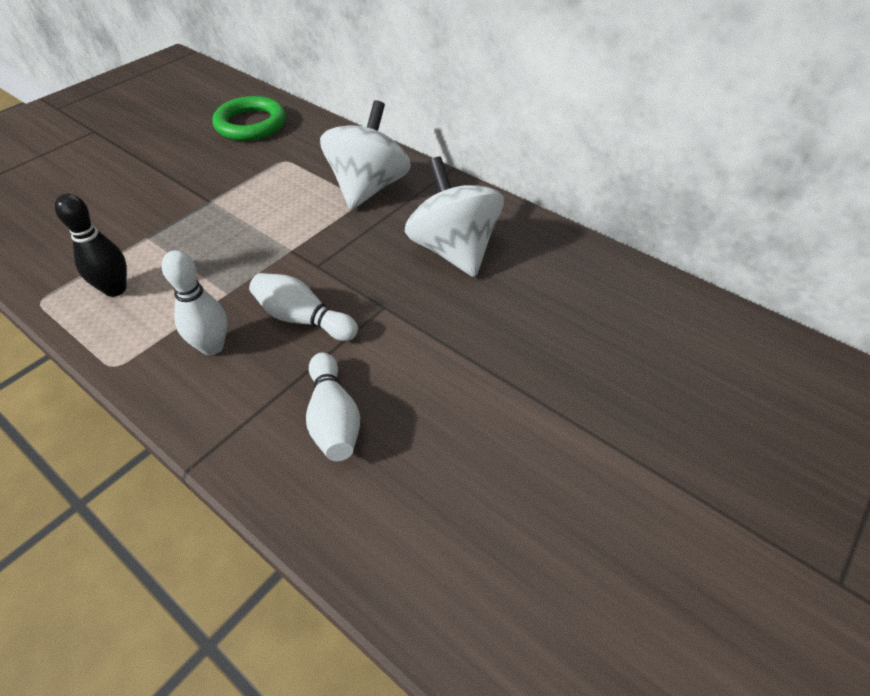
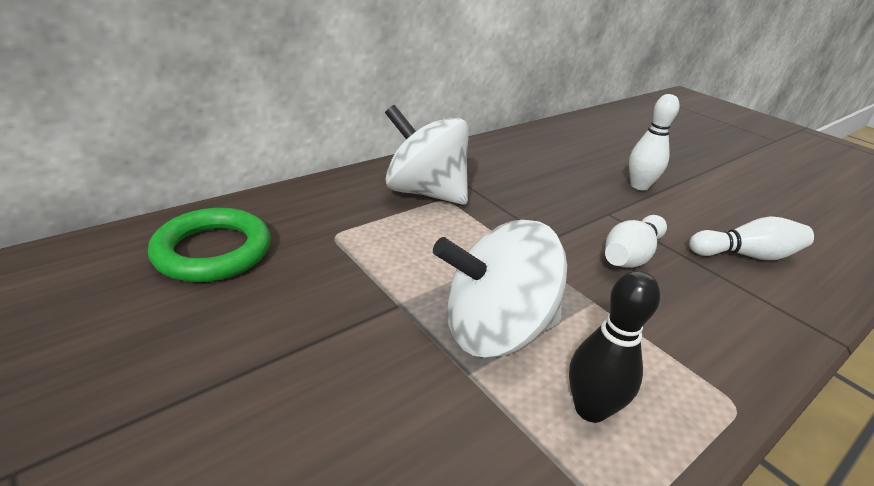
camera: 80 degrees left, 15 degrees down
(212, 346) = (682, 318): white bowling pin -> white bowling pin (639, 186)
(453, 250) = (535, 172): white spinning top -> white spinning top (495, 330)

